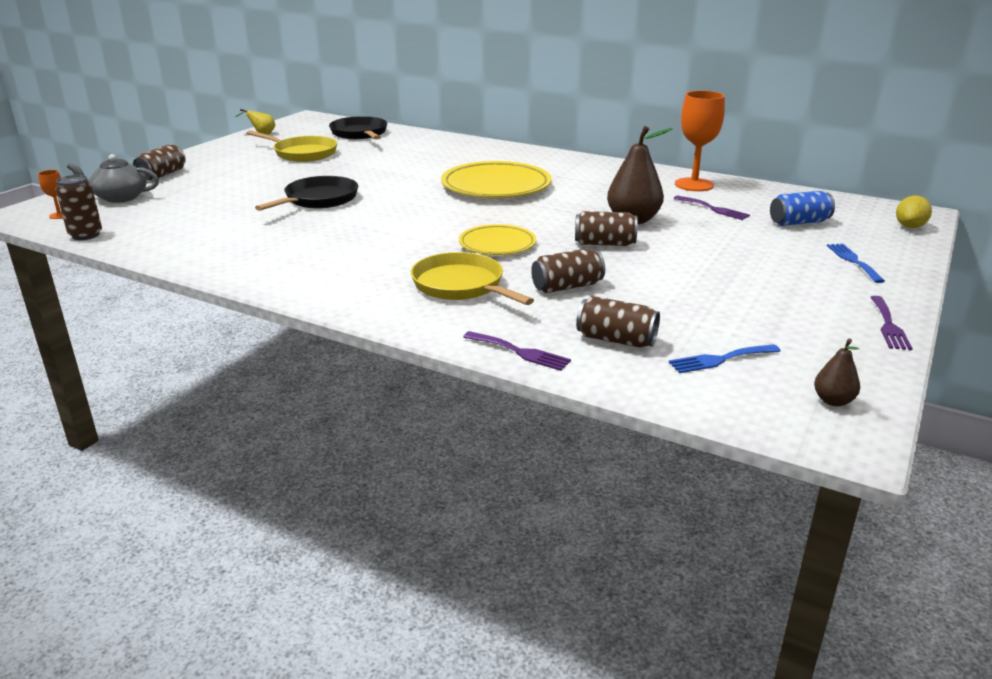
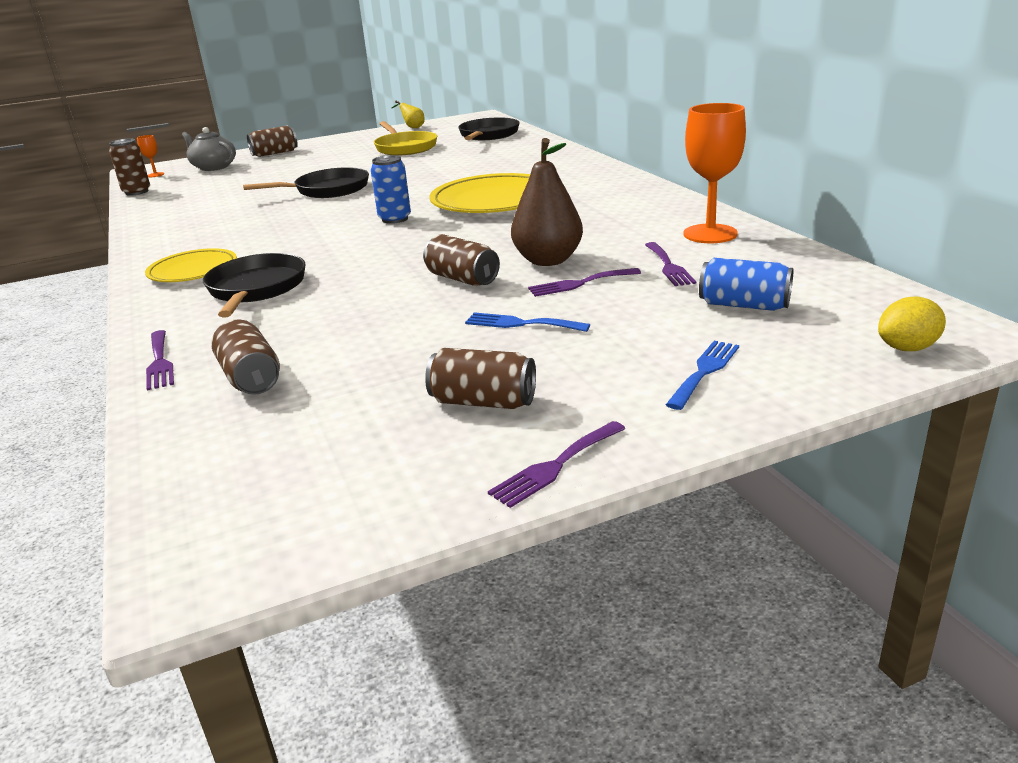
camera: 40 degrees right, 0 degrees up
(446, 213) = (395, 219): none -> blue can
(461, 286) = (256, 289): yellow pan -> black pan
(497, 244) = (368, 257): yellow plate -> yellow plate (193, 271)
(567, 287) = (331, 313): brown can -> brown can (483, 402)
(686, 230) = (579, 283): none -> purple fork
(720, 359) = (287, 432): blue fork -> blue fork (521, 324)
(833, 401) = (280, 525): brown pear -> none

